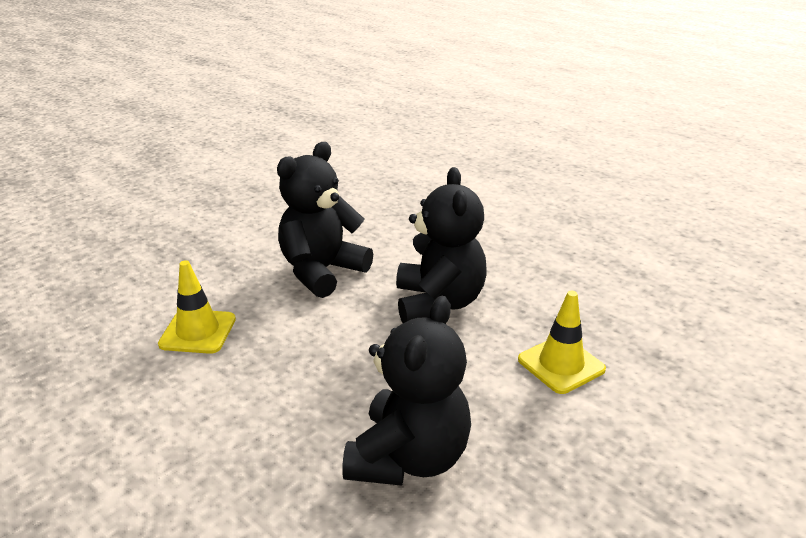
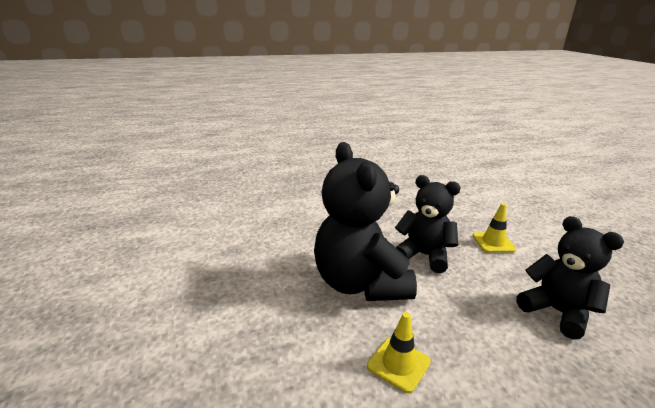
camera: 60 degrees left, 5 degrees down
(322, 271) = (360, 283): black teddy bear -> black teddy bear, size x1.55

